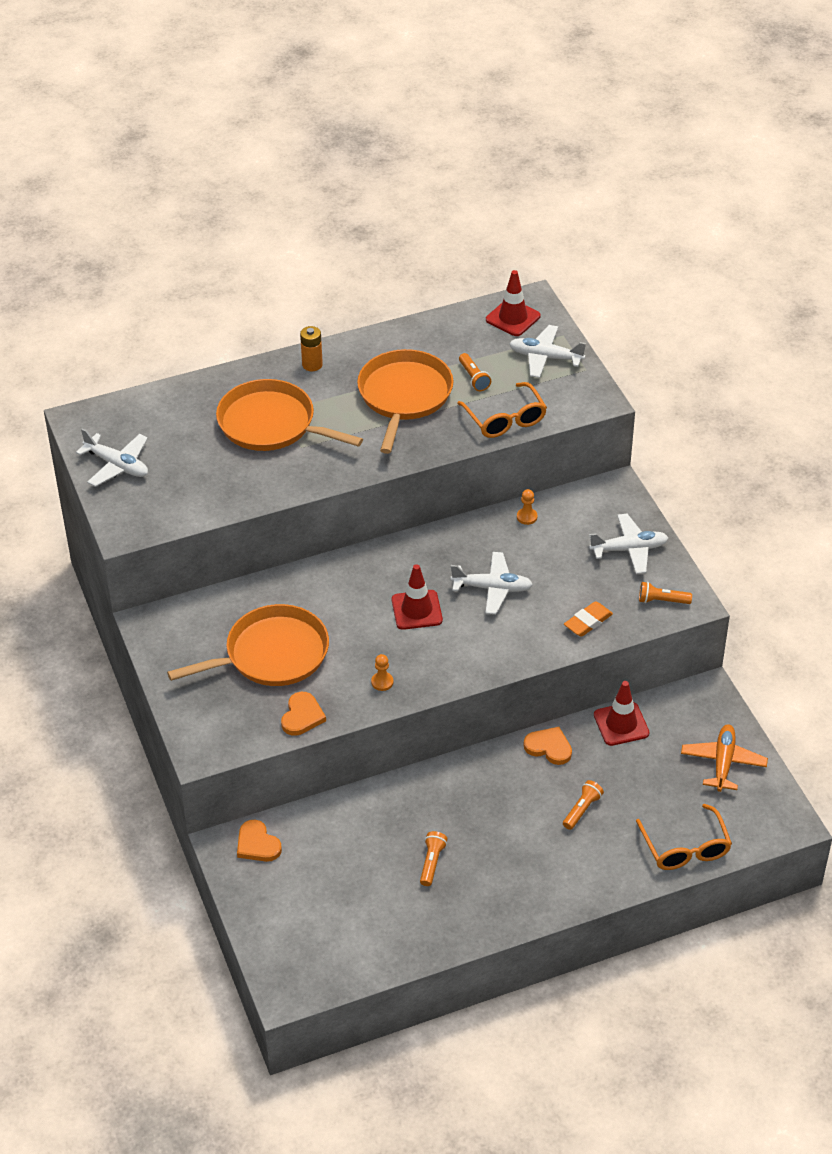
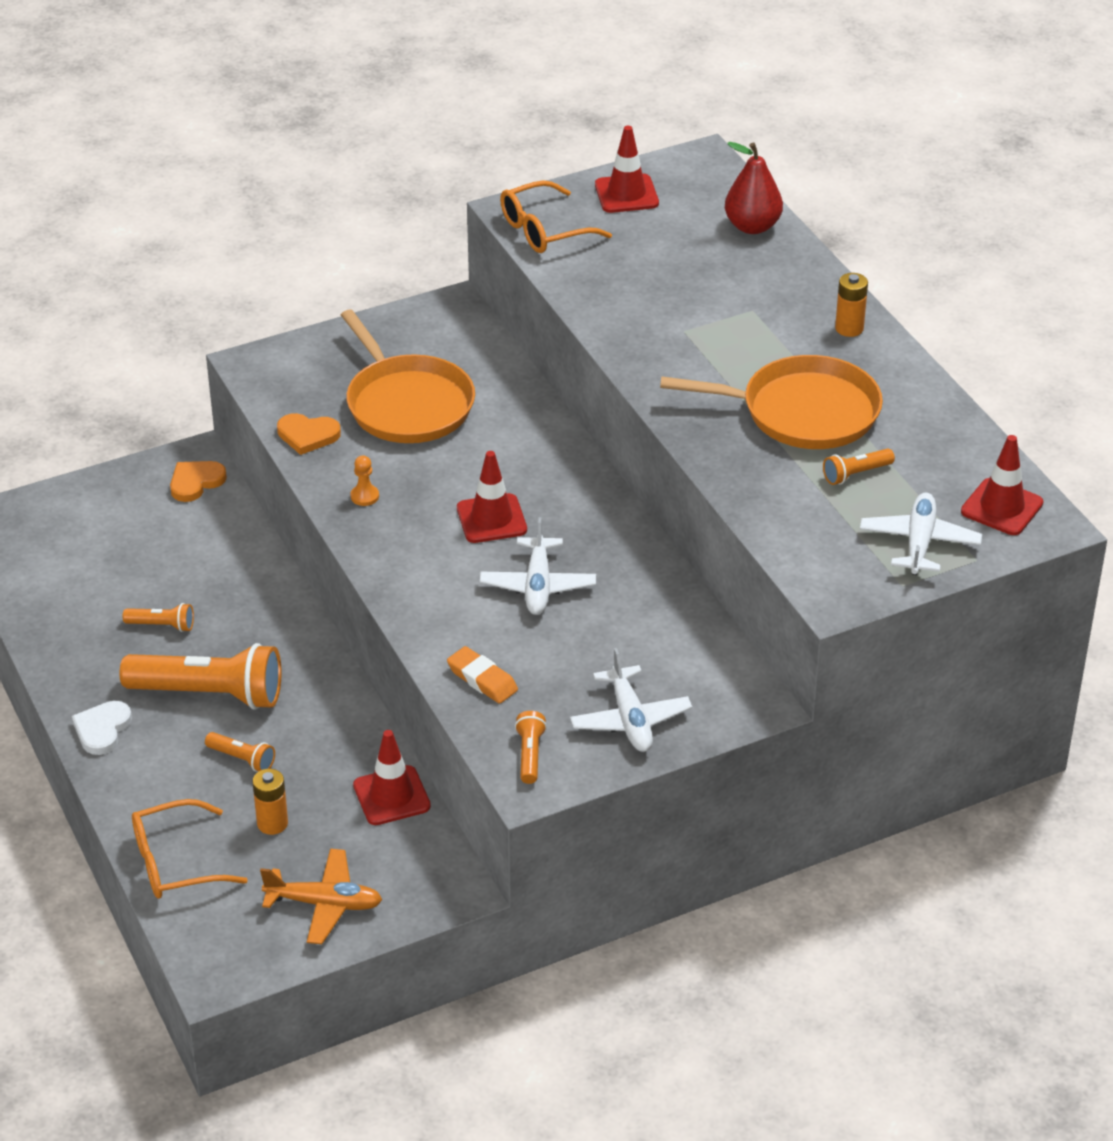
camera: 85 degrees right, 5 degrees down
(117, 465) = (626, 194): white plane -> red traffic cone
(177, 401) = (752, 226): none -> red pear
(271, 424) = (723, 304): orange pan -> none
(505, 419) = (774, 507): orange glasses -> orange glasses (545, 230)
(512, 830) = (209, 694): none -> orange flashlight
(527, 517) = (681, 614): orange pawn -> none
(547, 898) = (102, 729): none -> white heart
(549, 747) = (348, 724): orange heart -> none
(647, 791) = (272, 823): none -> orange battery

